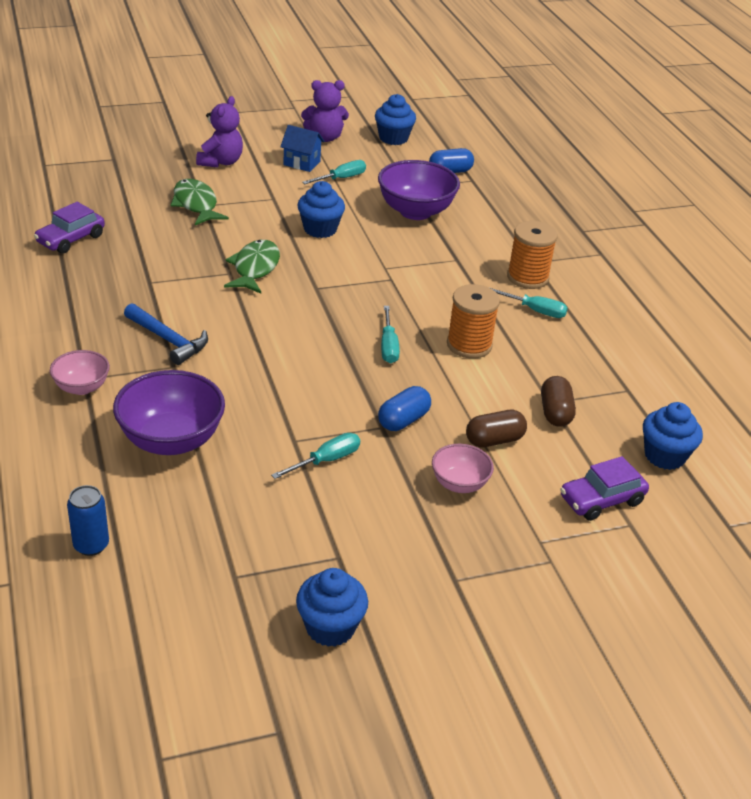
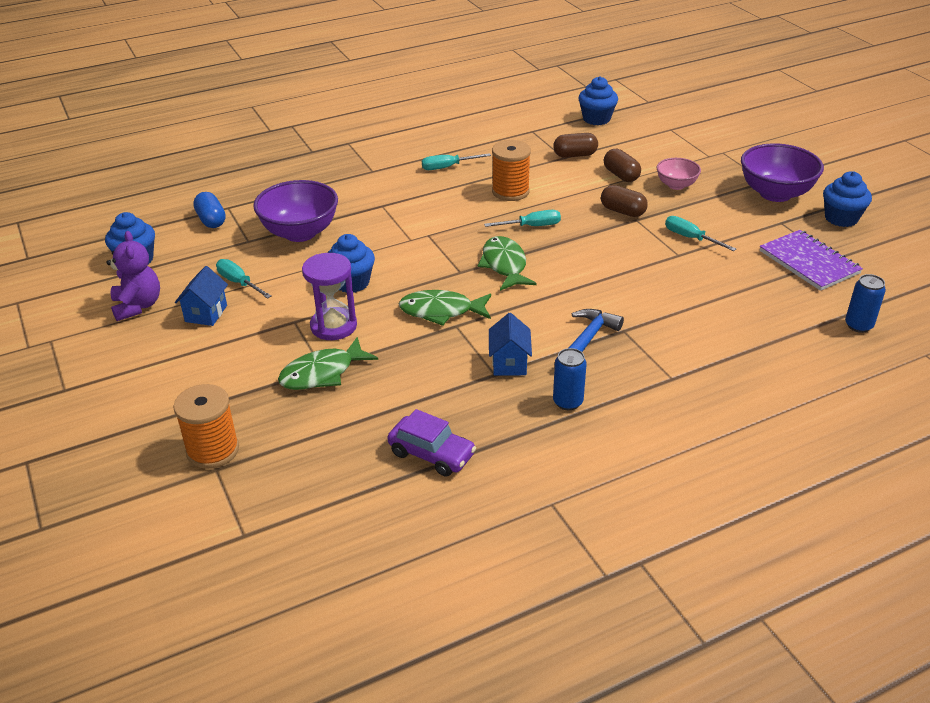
camera: 95 degrees left, 0 degrees up
(82, 387) = (686, 376): pink bowl -> none
(89, 312) = (568, 402): none -> blue can
(159, 292) = (509, 363): none -> blue house
(171, 440) = (719, 312): purple bowl -> purple bowl (775, 193)
(221, 162) = (212, 374): purple teddy bear -> none
(235, 550) = (809, 262): none -> purple notebook
(257, 215) = (333, 326): none -> purple hourglass
(317, 315) = (504, 265): none -> green fish
(403, 420) = (622, 211): blue capsule -> brown capsule
(527, 277) = (398, 172): orange spool -> orange spool (213, 450)
(534, 310) = (447, 167): turquoise screwdriver -> turquoise screwdriver turned 120 degrees counterclockwise
(601, 500) = (655, 138): purple car -> none

